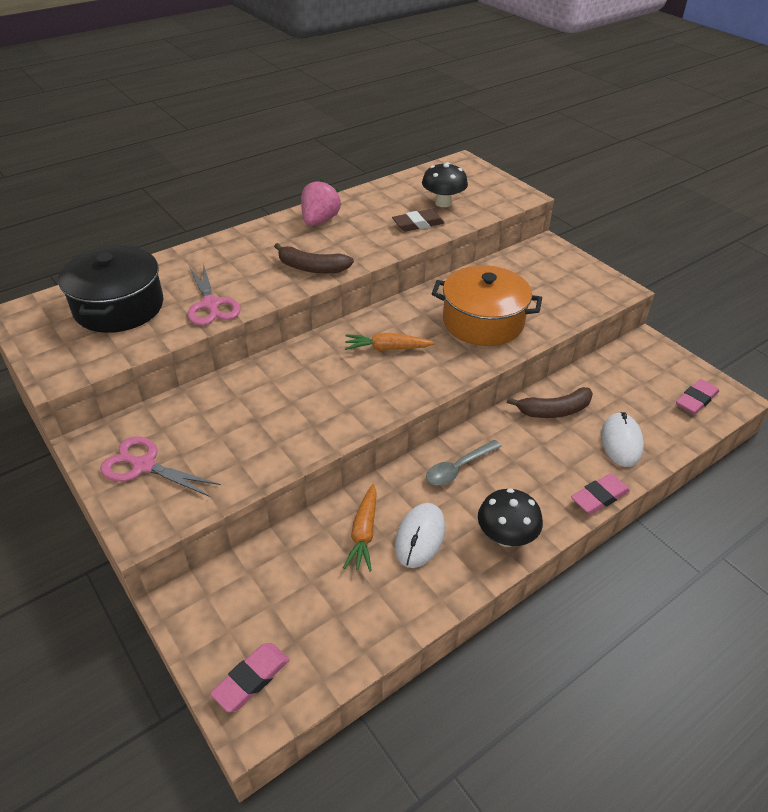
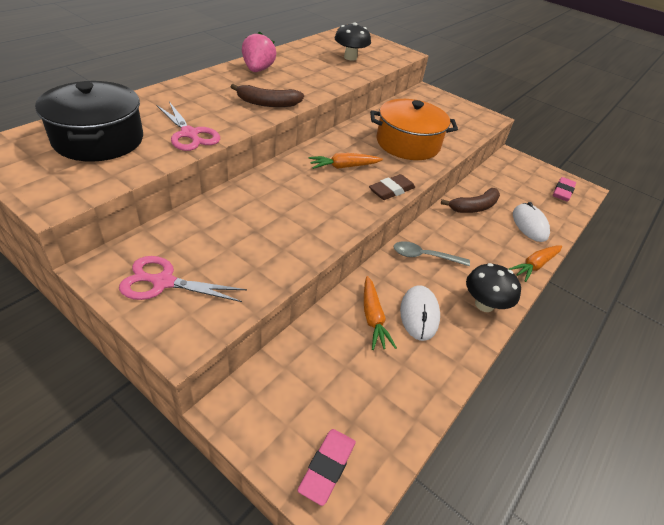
camera: 20 degrees left, 0 degrees up
(418, 224) = (338, 71): brown eraser -> brown eraser (391, 190)
(458, 468) = (424, 256): grey spoon -> grey spoon turned 60 degrees clockwise
(599, 497) = (535, 265): pink eraser -> orange carrot

